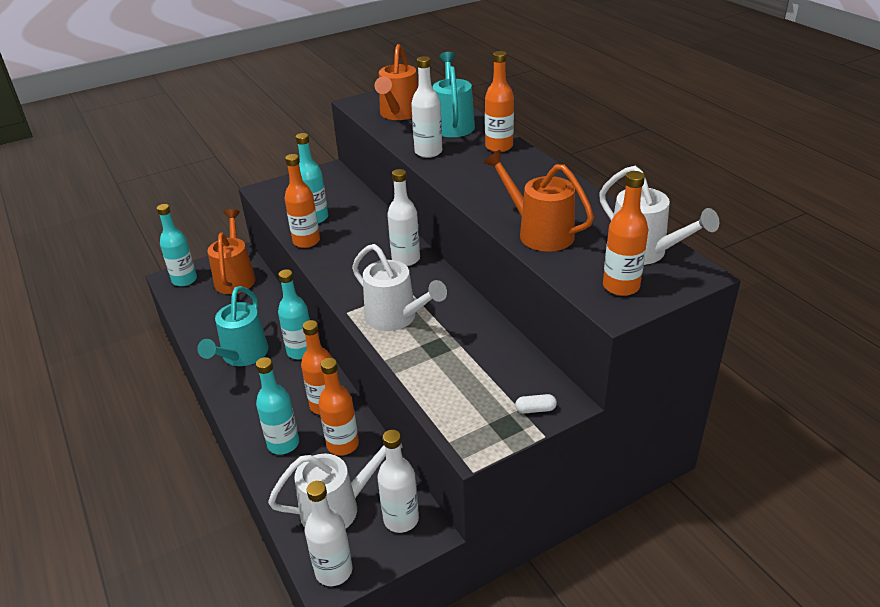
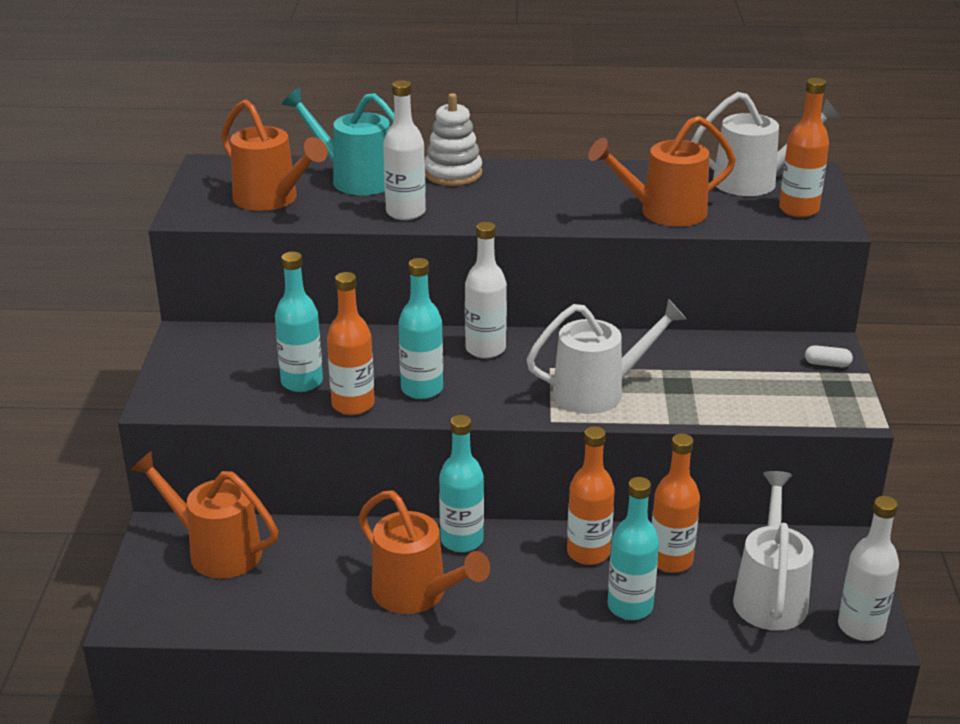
camera: 60 degrees left, 5 degrees down
(184, 280) = (156, 604): turquoise bottle -> turquoise bottle (422, 389)
(242, 356) = (418, 595): turquoise watering can -> orange watering can
(401, 519) = (818, 556): white bottle -> none
(499, 147) = (453, 173): orange bottle -> white stacking toy
(535, 409) = (827, 364): white capsule -> white capsule turned 75 degrees clockwise

